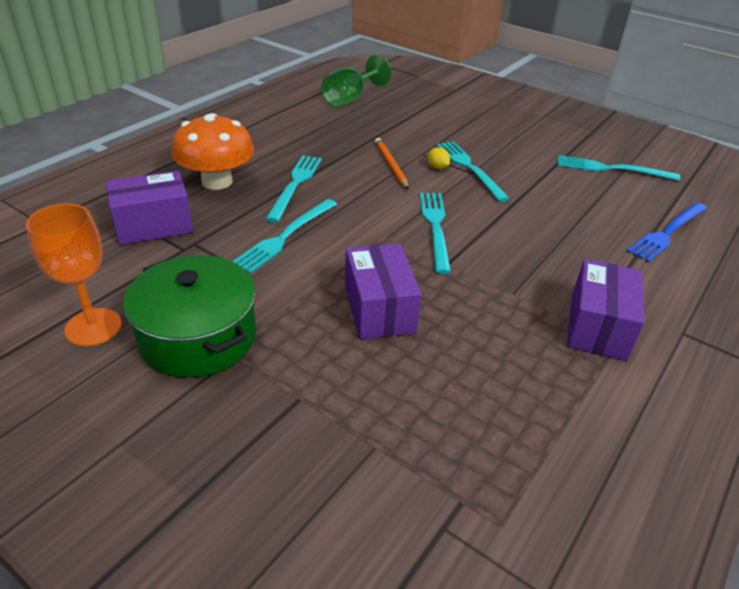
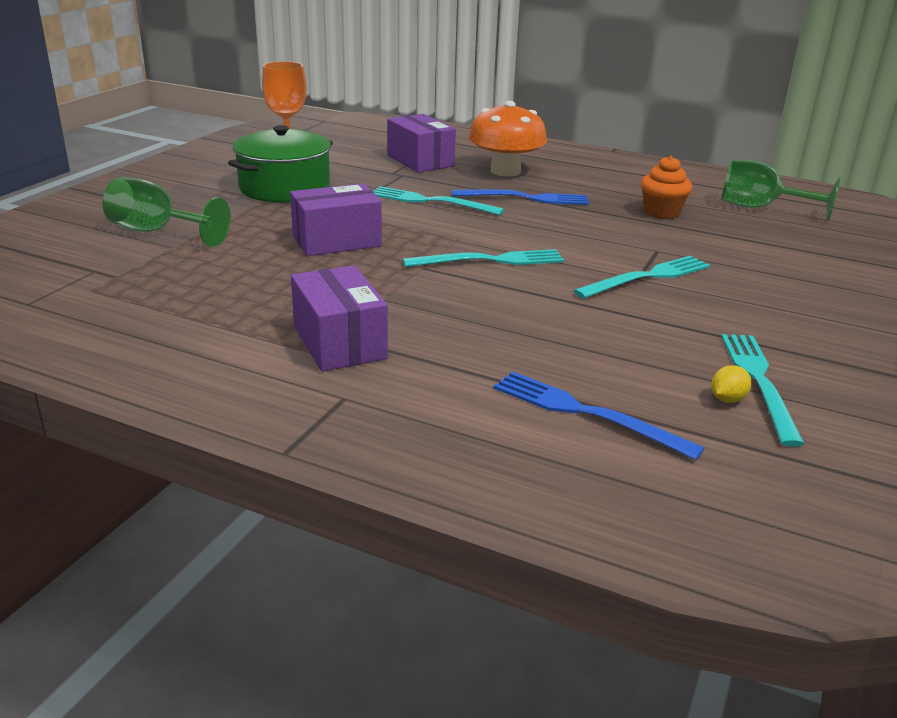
camera: 80 degrees right, 10 degrees down
(295, 185) = (525, 198): turquoise fork -> blue fork
(322, 465) = (156, 232): none -> green goblet
(349, 135) = (661, 213): none -> orange cupcake
(390, 165) = (609, 235): orange pencil -> none
(437, 167) = (629, 259): yellow lemon -> yellow lemon (727, 399)
(598, 327) = (339, 343): purple box -> purple box turned 60 degrees clockwise

